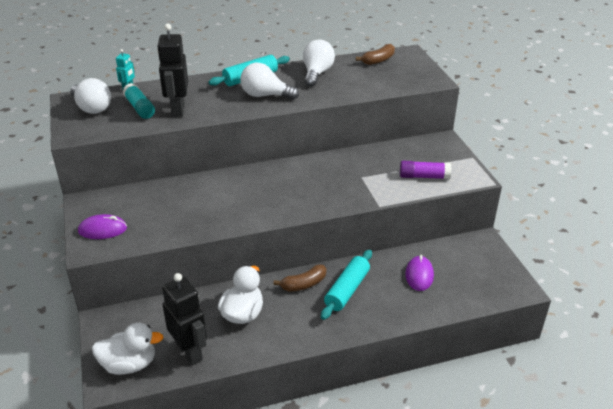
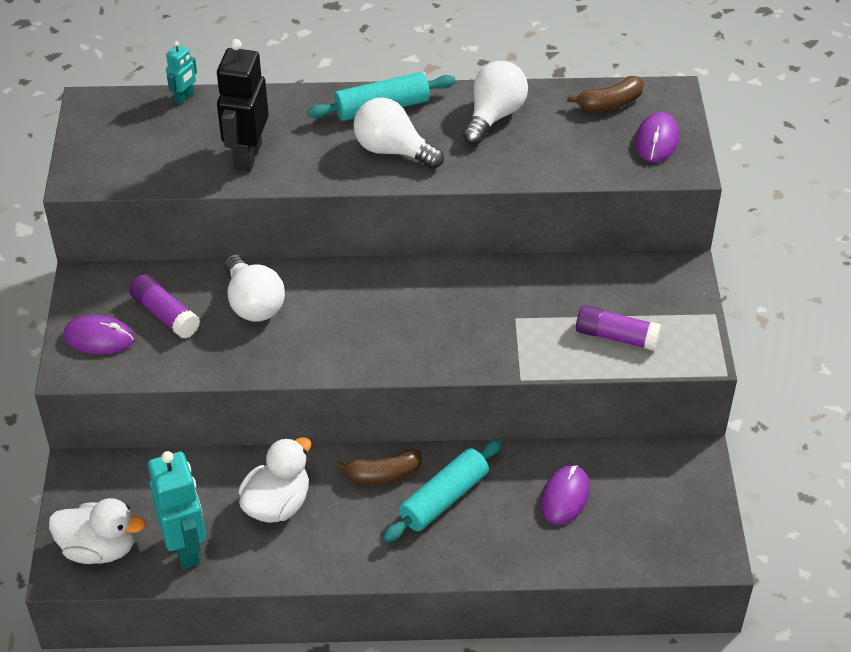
camera: 15 degrees right, 10 degrees up
(92, 108) = (119, 129): white light bulb -> white light bulb (253, 303)
(140, 108) = (191, 142): turquoise glue stick -> none
(143, 210) = (165, 315): none -> purple glue stick
(190, 352) = (186, 548): black robot -> turquoise robot
(412, 72) = (656, 140): none -> purple mouse

